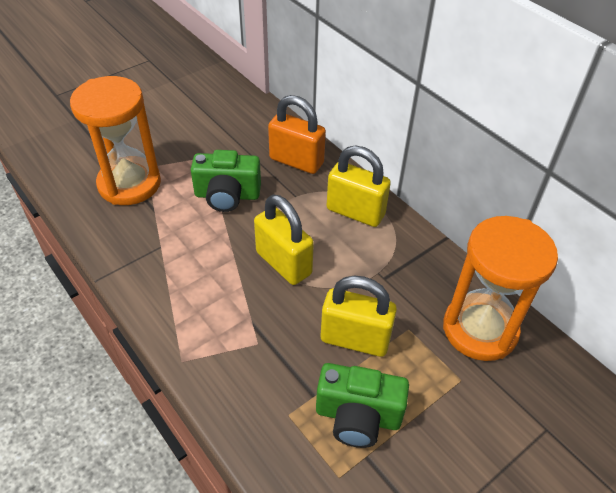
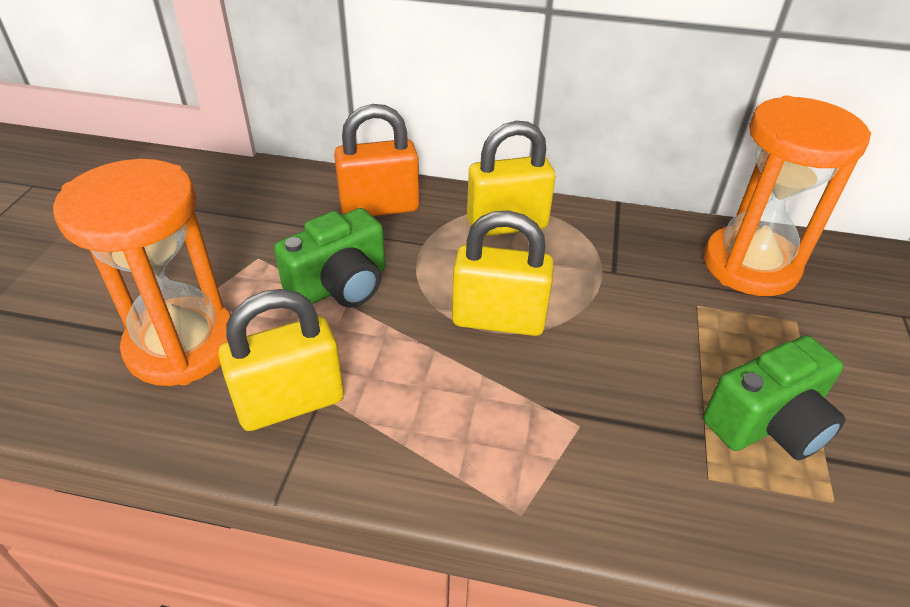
camera: 40 degrees left, 5 degrees down
(355, 339) = (666, 348): yellow padlock -> yellow padlock (291, 402)

